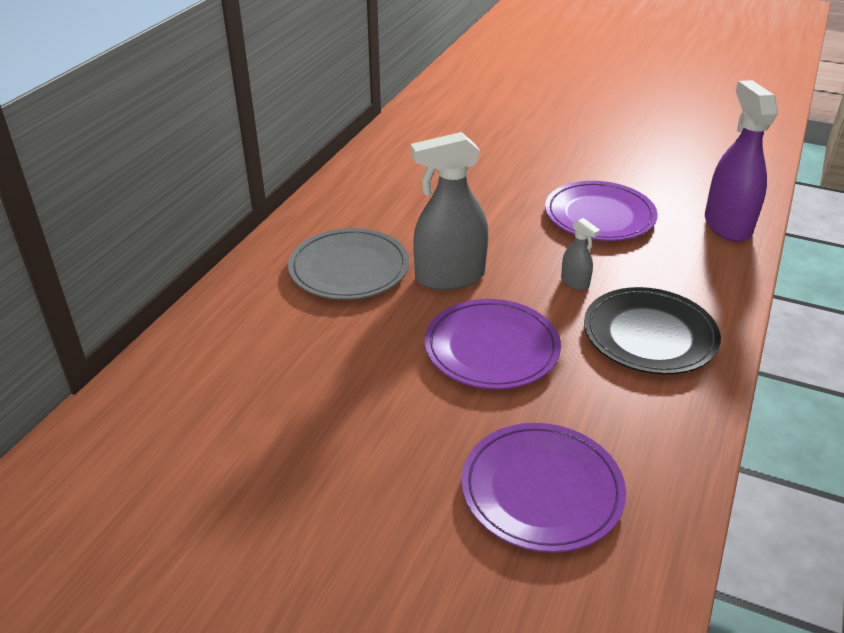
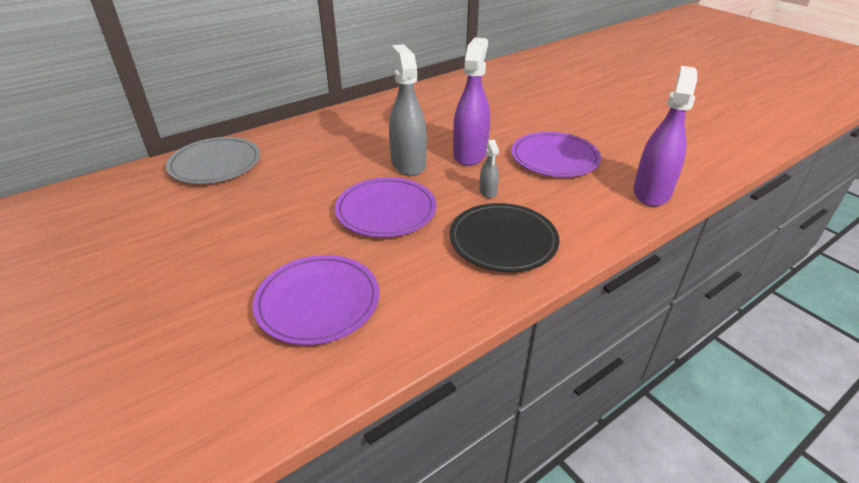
camera: 30 degrees right, 0 degrees up
(349, 269) = (354, 141): grey plate -> grey plate (215, 164)
(449, 277) = (408, 163): grey spray bottle -> grey spray bottle turned 60 degrees clockwise
(506, 240) = (470, 154): none -> purple spray bottle

